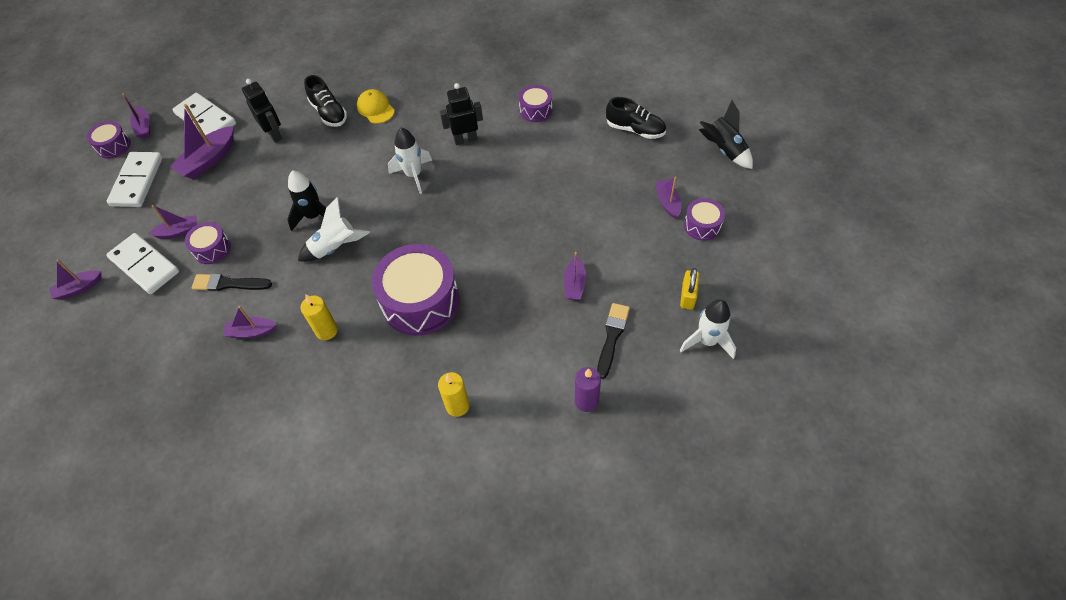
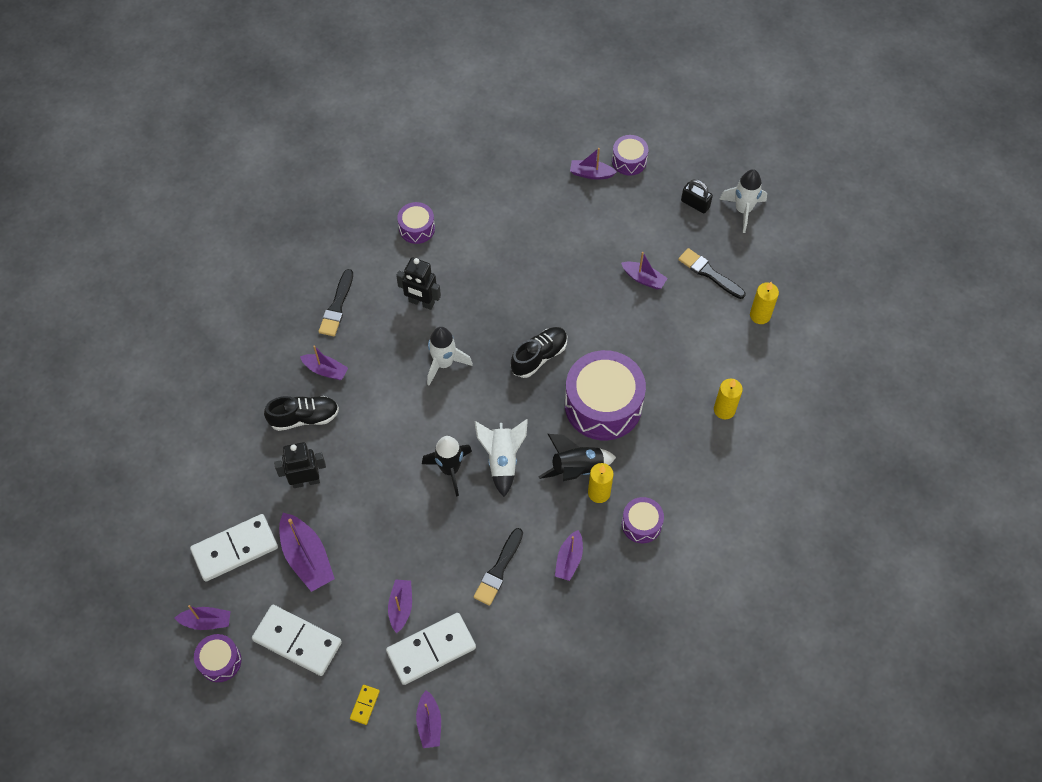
camera: 70 degrees left, 5 degrees up
(90, 241) = (365, 705): none -> yellow domino
(212, 249) = (443, 577): purple drum -> purple drum (641, 524)
(375, 108) = (325, 370): yellow cap -> purple boat
(436, 93) = (337, 306): none -> black brush
(465, 139) = (421, 302): black robot -> black robot turned 75 degrees counterclockwise
(586, 401) = (760, 315): purple candle -> yellow candle
(635, 129) = (491, 160): black shoe -> black shoe (539, 356)
(687, 296) = (695, 204): yellow padlock -> black padlock
(724, 150) = (555, 106): black rocket -> black rocket (576, 469)

